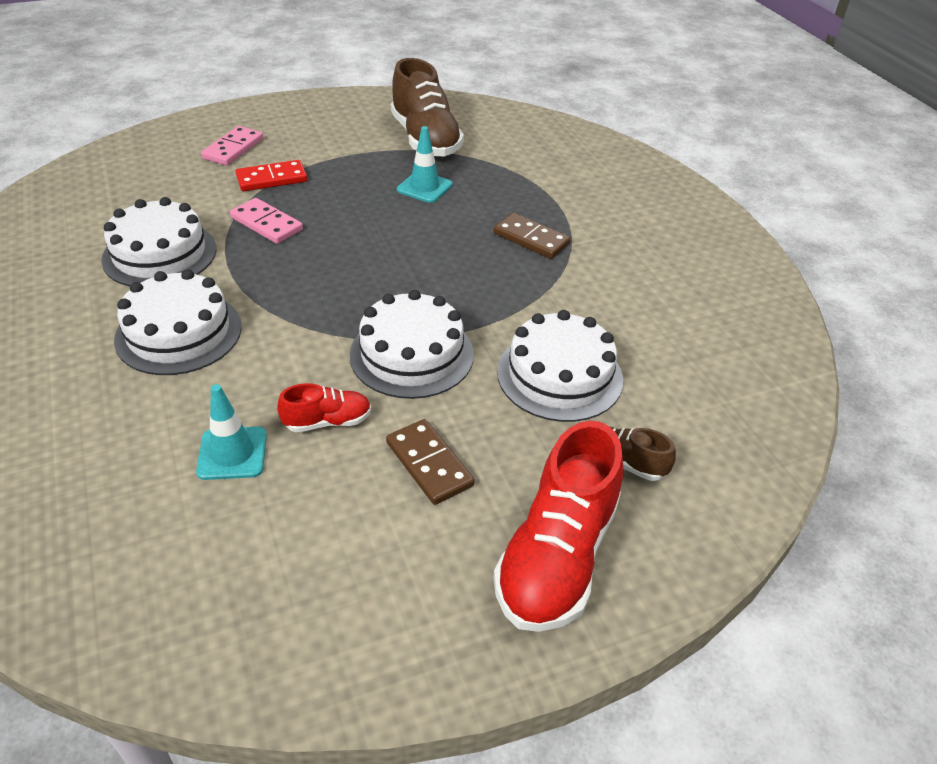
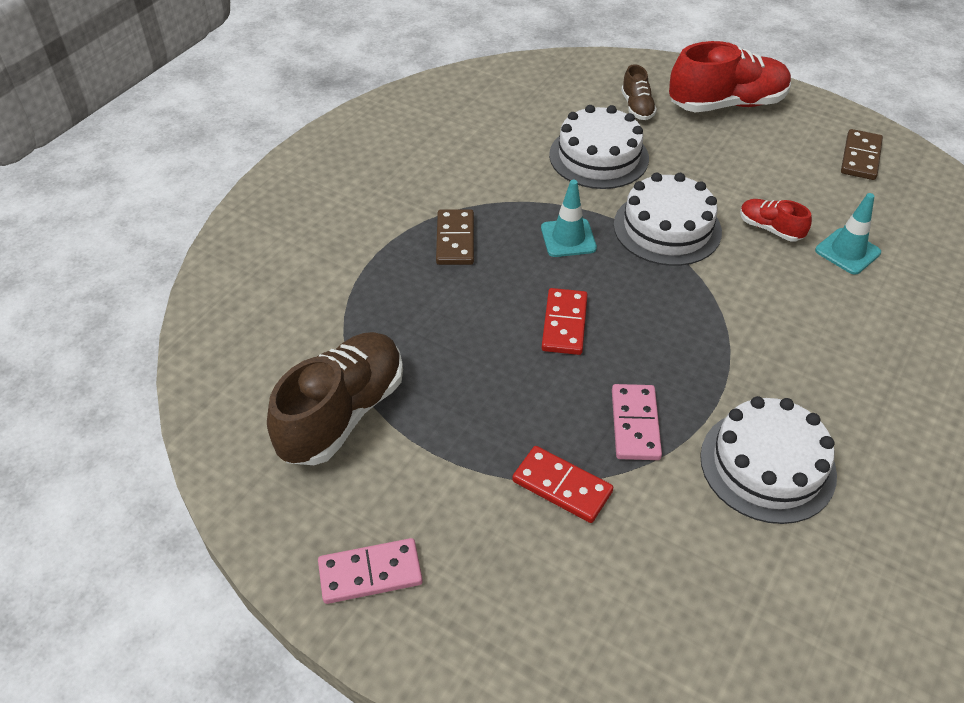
camera: 125 degrees left, 5 degrees up
(179, 333) = (815, 363): white cake -> none
(233, 149) = (544, 582): pink domino -> pink domino (370, 573)
(383, 242) = (564, 324): none -> red domino
(424, 187) = (445, 352): turquoise traffic cone -> turquoise traffic cone (568, 238)
(429, 464) = (737, 171): brown domino -> brown domino (860, 157)

